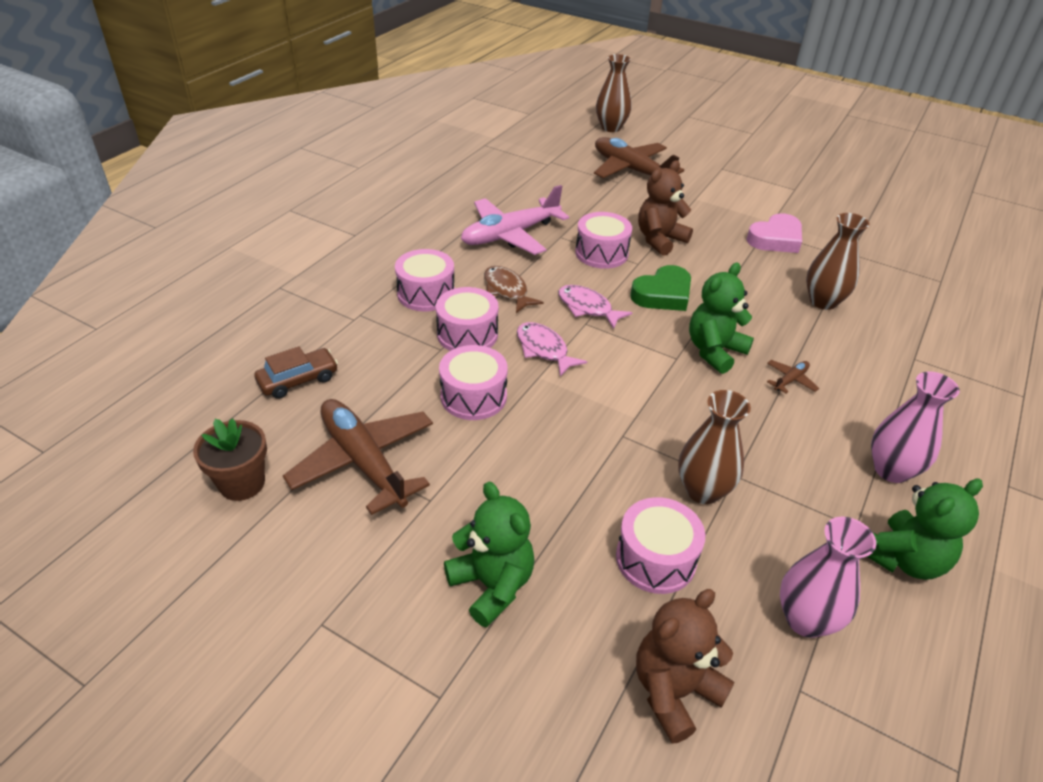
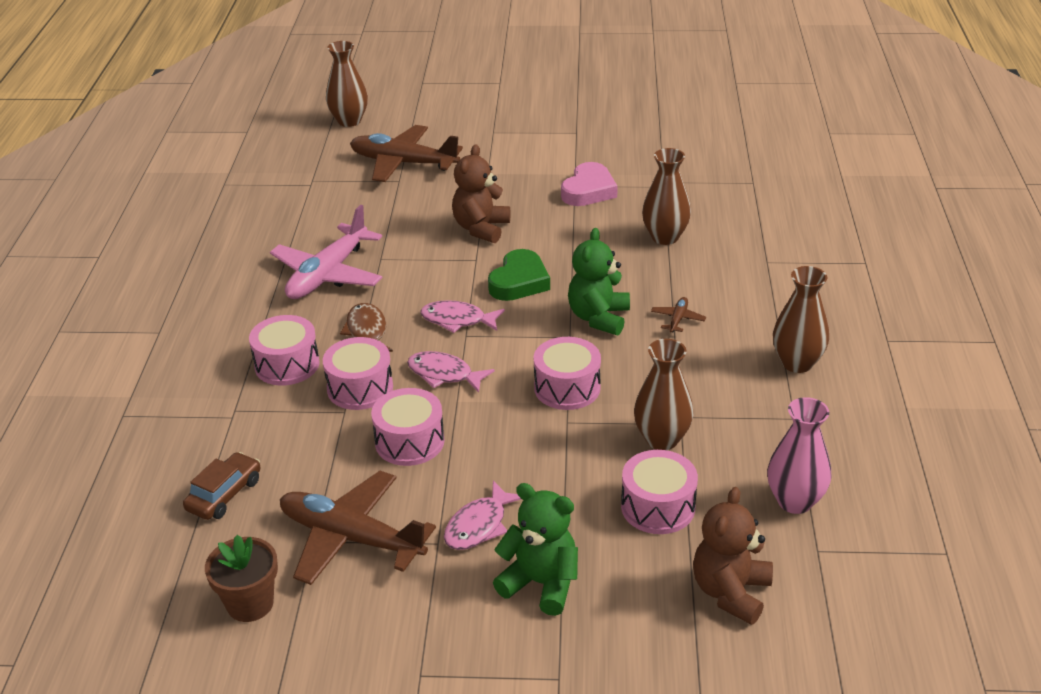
camera: 25 degrees left, 5 degrees down
(477, 500) = (479, 525): none -> pink fish
(507, 290) = (367, 332): brown fish -> brown fish turned 45 degrees clockwise
(601, 253) = (433, 261): pink drum -> pink drum (567, 388)
(891, 470) = (797, 363): pink vase -> brown vase
(903, 559) = (840, 427): green teddy bear -> none

